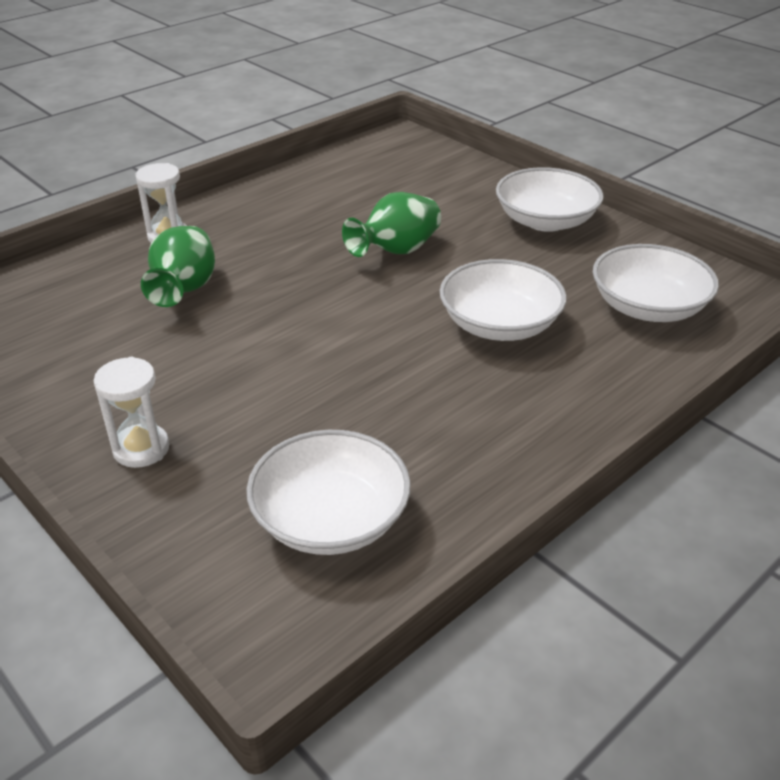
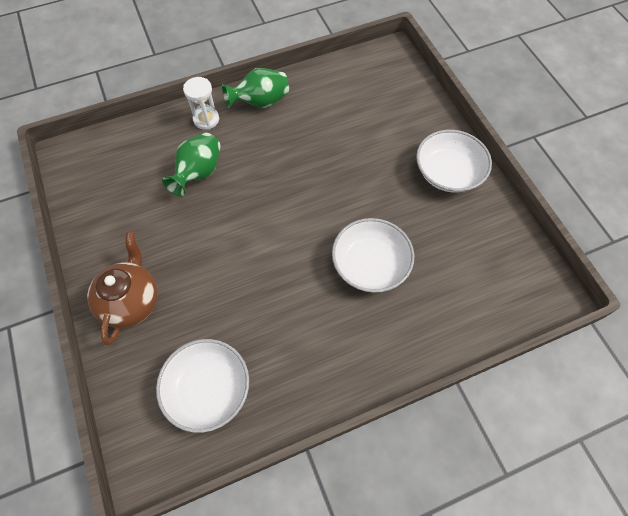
camera: 20 degrees right, 25 degrees up
(141, 449) = (131, 301): white hourglass -> brown teapot
(396, 251) = (337, 175): green vase -> green vase (260, 102)
(648, 307) = (472, 278): white bowl -> none

